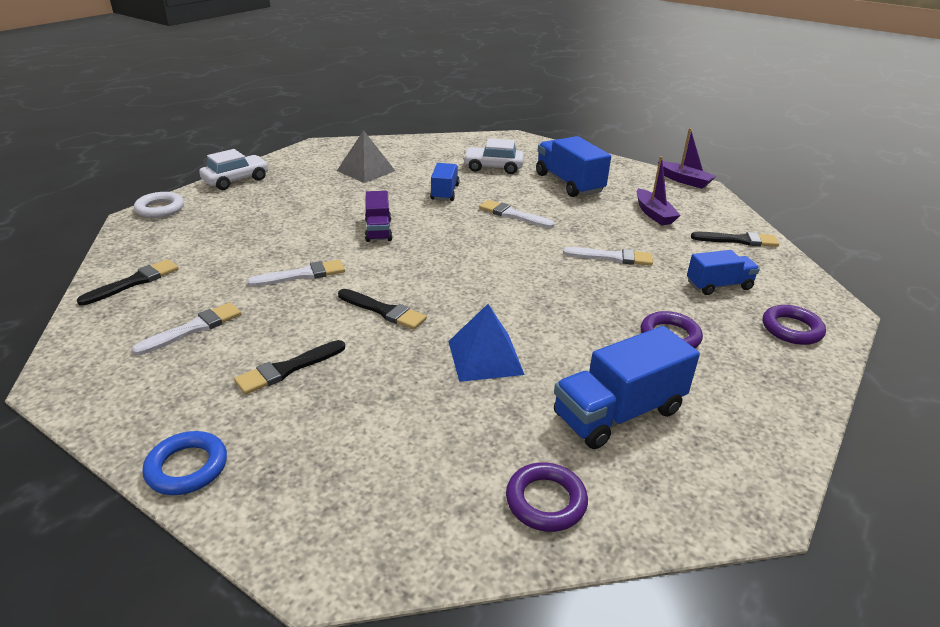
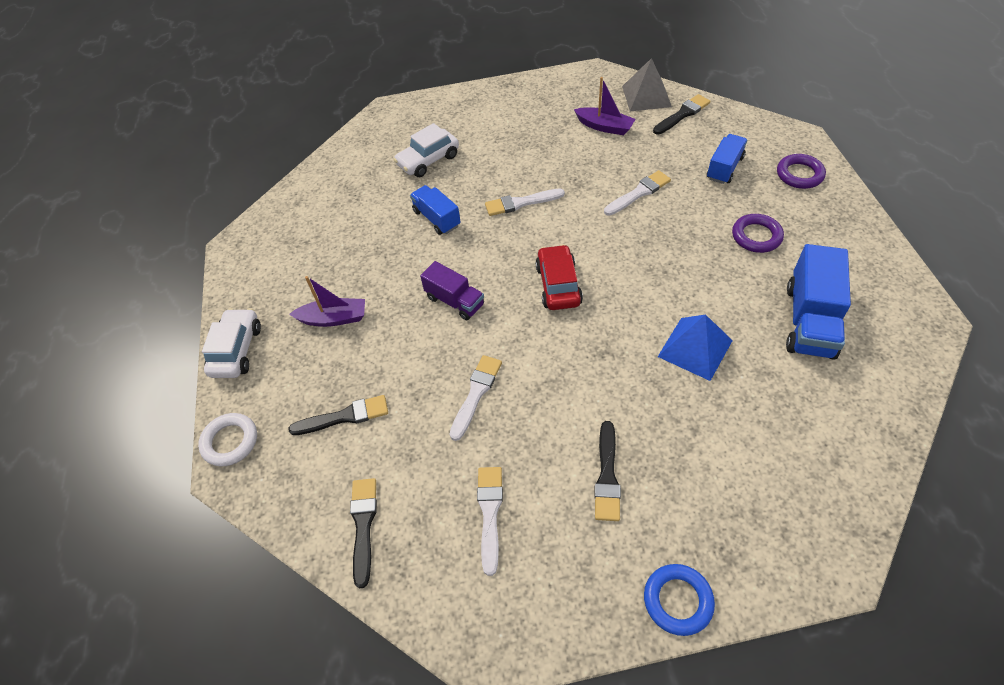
camera: 40 degrees left, 20 degrees up
(366, 170) = (333, 244): grey pyramid -> grey pyramid (646, 96)
(384, 311) = (582, 370): black brush -> black brush (344, 416)
(456, 263) = (558, 285): none -> red car
(545, 501) = (859, 413): purple ring -> none
(569, 183) = (508, 136): blue truck -> none
(684, 180) = (576, 74): purple boat -> purple boat (334, 318)

